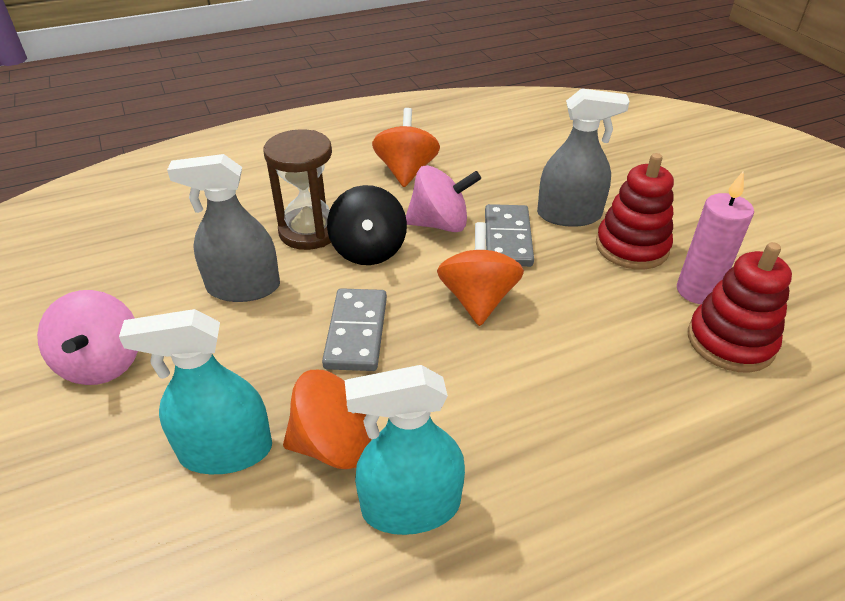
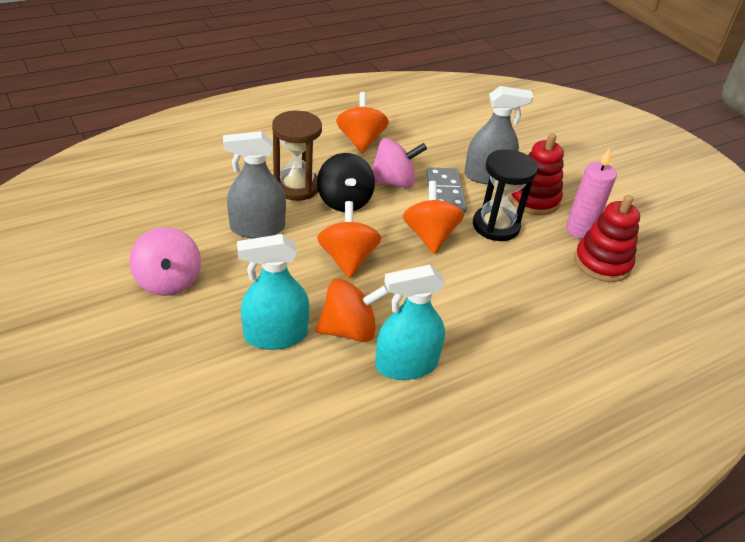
camera: 10 degrees left, 0 degrees up
(356, 332) = (347, 259): grey domino -> orange spinning top
(574, 285) = (496, 226): none -> black hourglass

